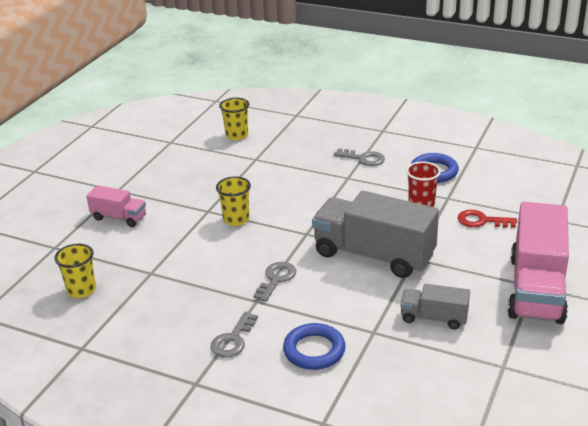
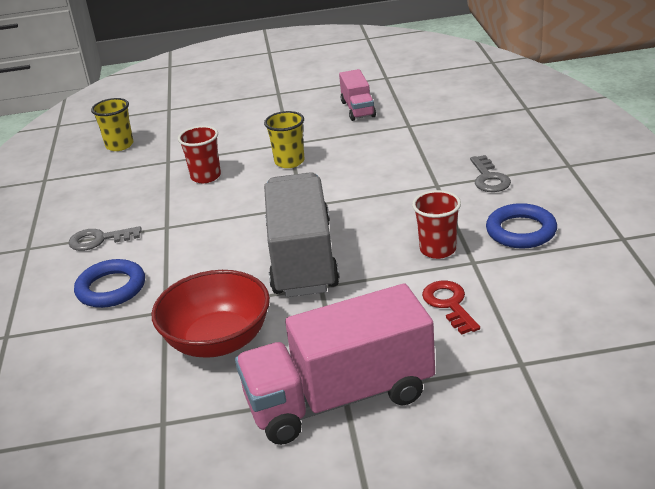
camera: 60 degrees right, 0 degrees up
(119, 217) = (236, 112): pink truck -> pink truck (358, 109)
(204, 261) = (206, 176): none -> red cup
(237, 135) = (441, 98): yellow cup -> none
(276, 279) = (209, 222): grey key -> none
(434, 318) = (218, 341): grey truck -> red bowl

